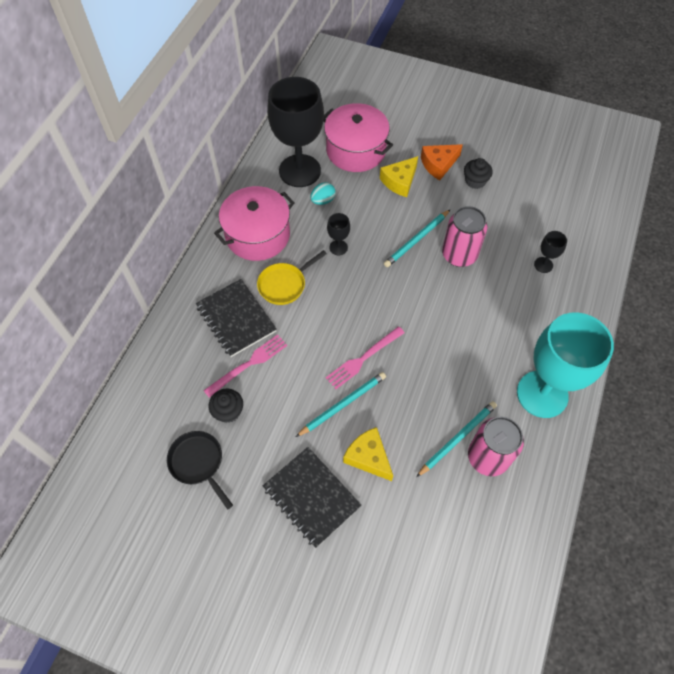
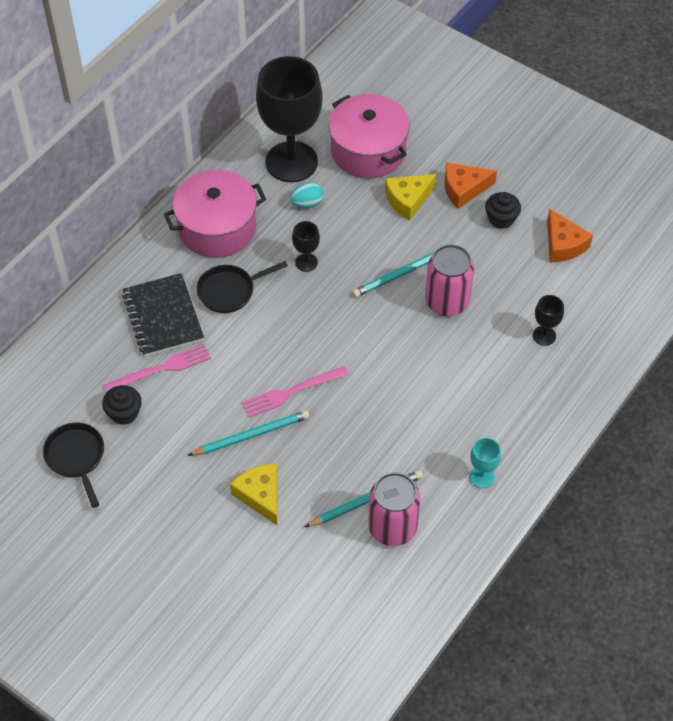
camera: 15 degrees right, 5 degrees down
(284, 285) = (229, 291): yellow pan -> black pan
(311, 497) = (185, 520): black notebook -> none
(529, 191) = (563, 245): none -> orange cheese
(542, 394) = (481, 477): turquoise goblet -> turquoise goblet, size x0.41

